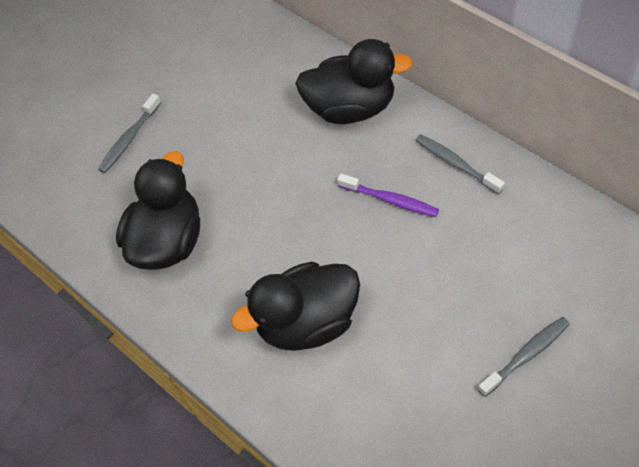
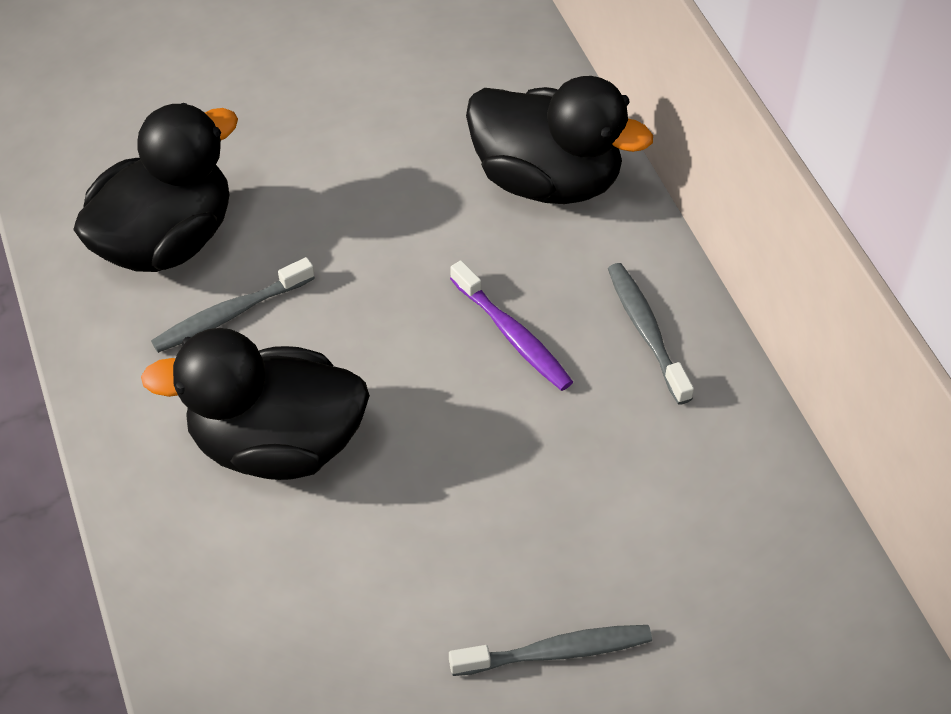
camera: 20 degrees right, 5 degrees down
(129, 139) = (210, 79): grey toothbrush -> grey toothbrush (230, 314)

